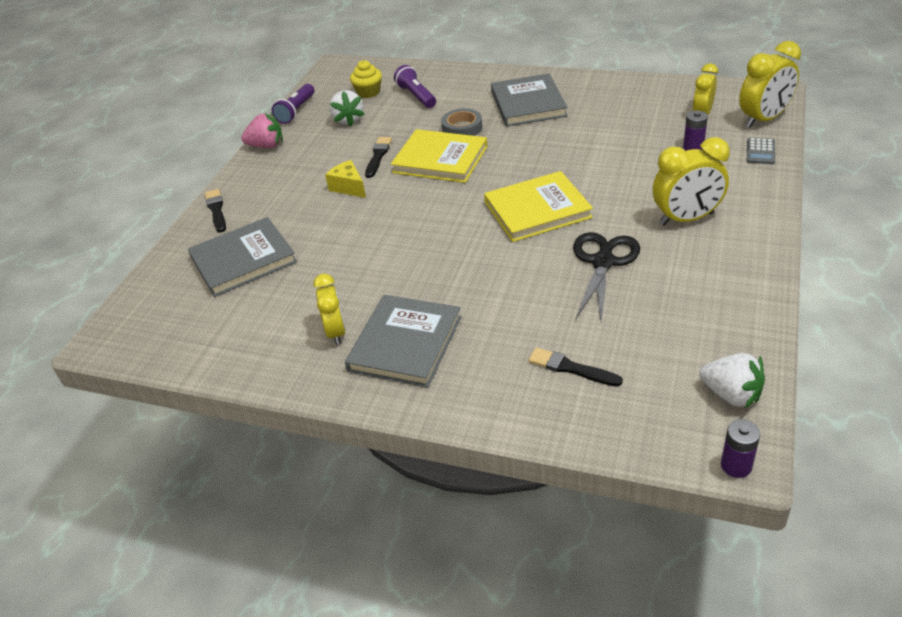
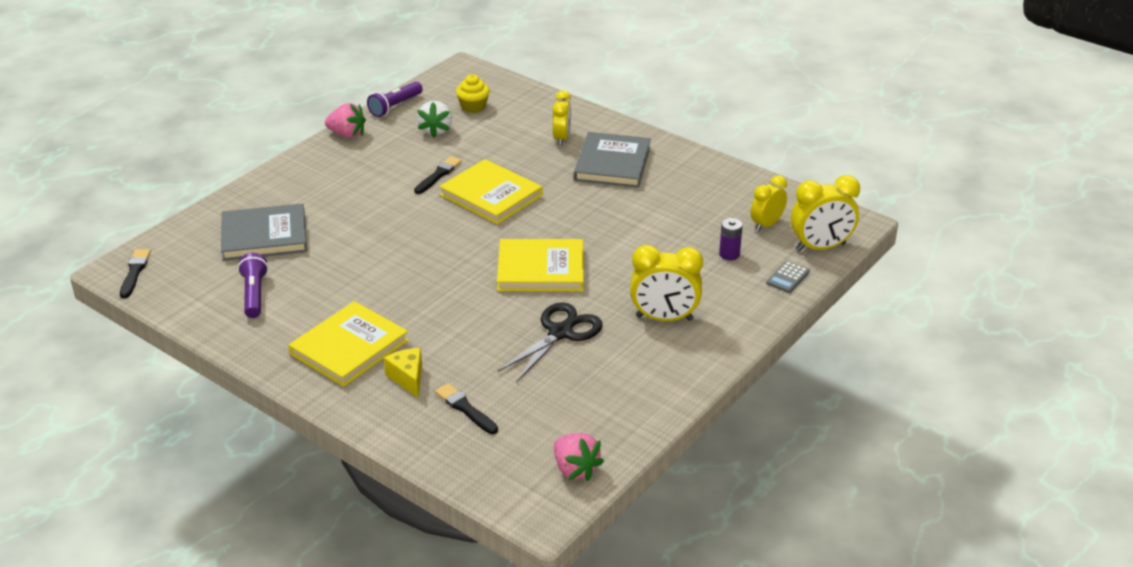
camera: 15 degrees right, 5 degrees down
(216, 210) = (268, 183): black brush -> black brush (134, 272)
(336, 332) = (301, 320): yellow clock -> yellow clock (561, 138)
(348, 187) = (393, 197): yellow cheese -> yellow cheese (408, 378)
(405, 343) = (349, 347): grey book -> yellow book
(416, 96) = (515, 124): purple flashlight -> purple flashlight (254, 294)
(462, 128) = (533, 170): grey tape -> none
(731, 394) = (575, 469): white strawberry -> pink strawberry
(736, 466) = (533, 519): purple battery -> none

